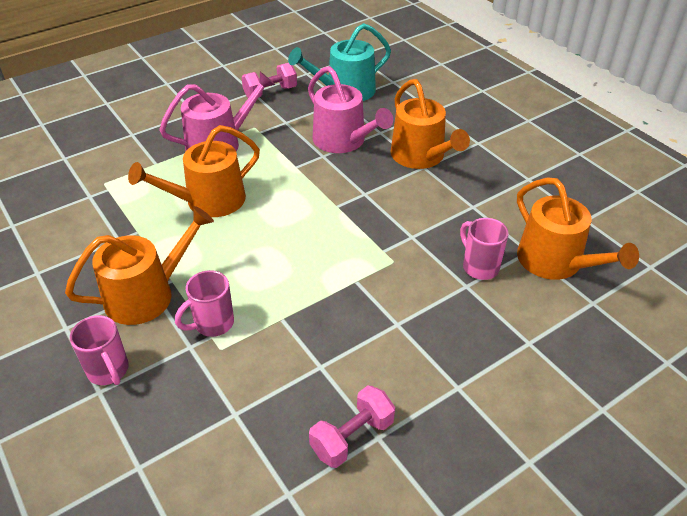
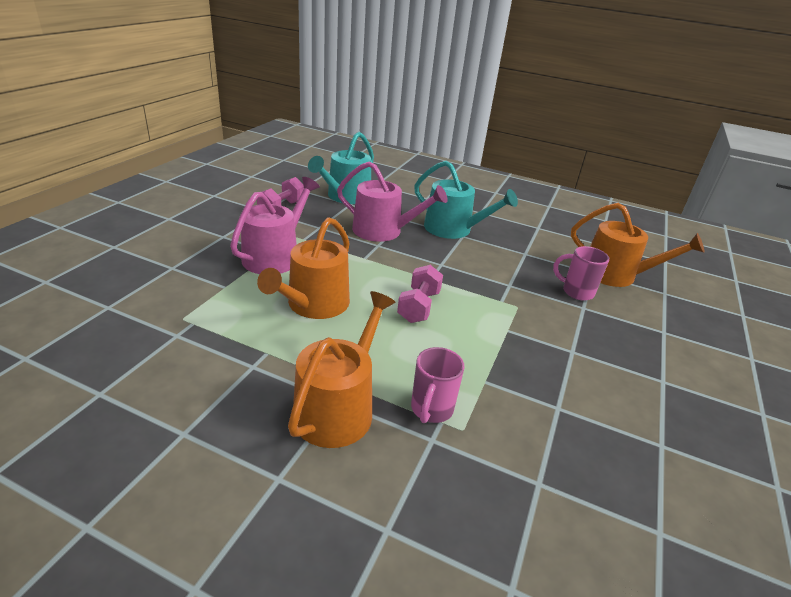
camera: 35 degrees left, 10 degrees down
(108, 371) = (375, 502): pink mug -> none
(352, 437) = (646, 455): pink dumbbell -> pink dumbbell (418, 307)
(421, 156) = (453, 229): orange watering can -> turquoise watering can

